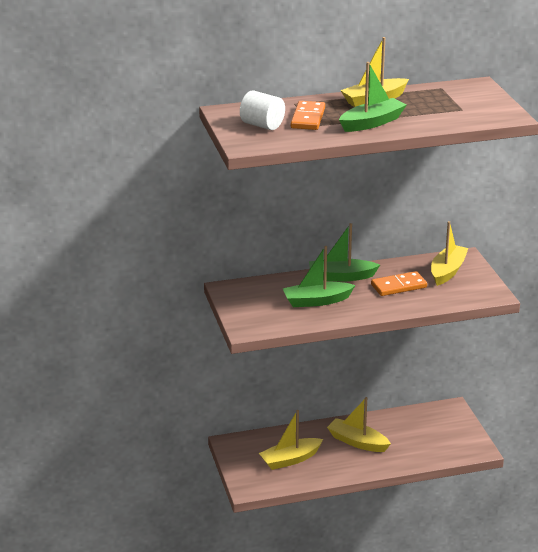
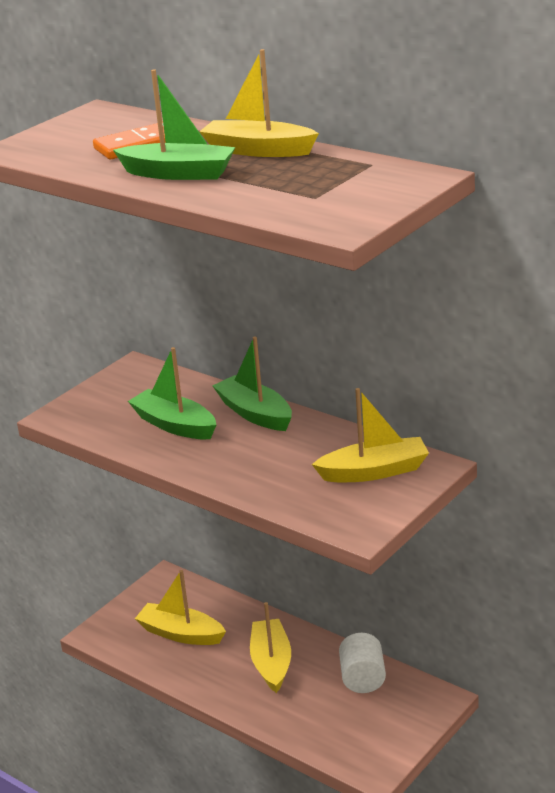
camera: 55 degrees right, 0 degrees up
(262, 125) = (81, 136): white cylinder -> white cylinder (362, 679)
(398, 286) = (284, 457): orange domino -> none

